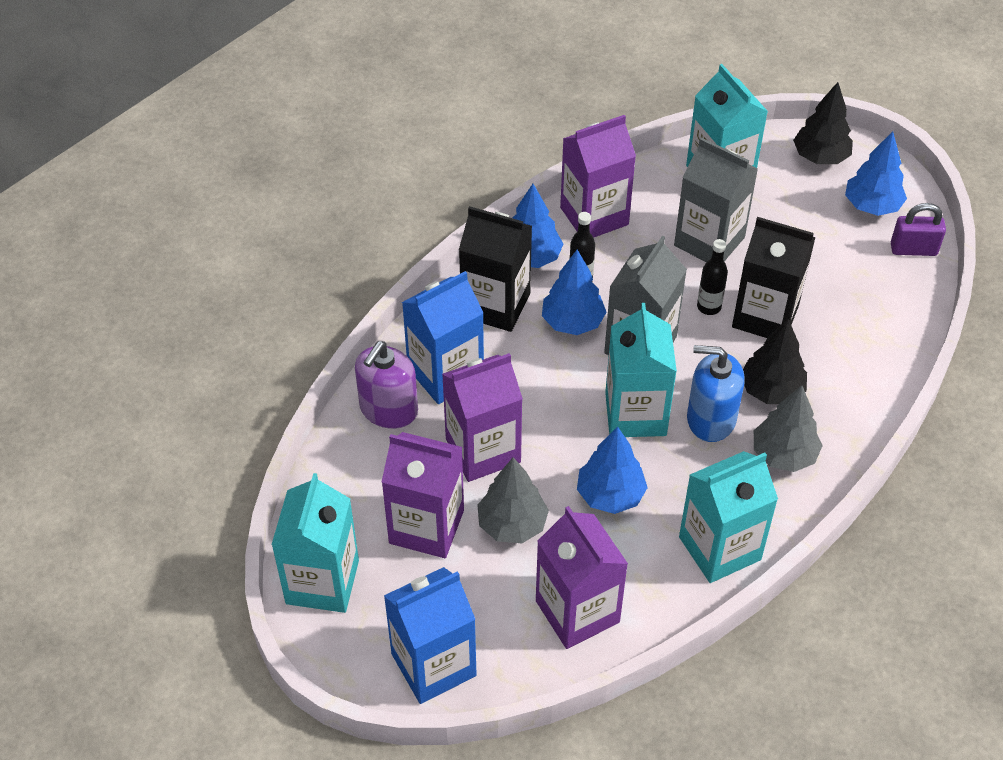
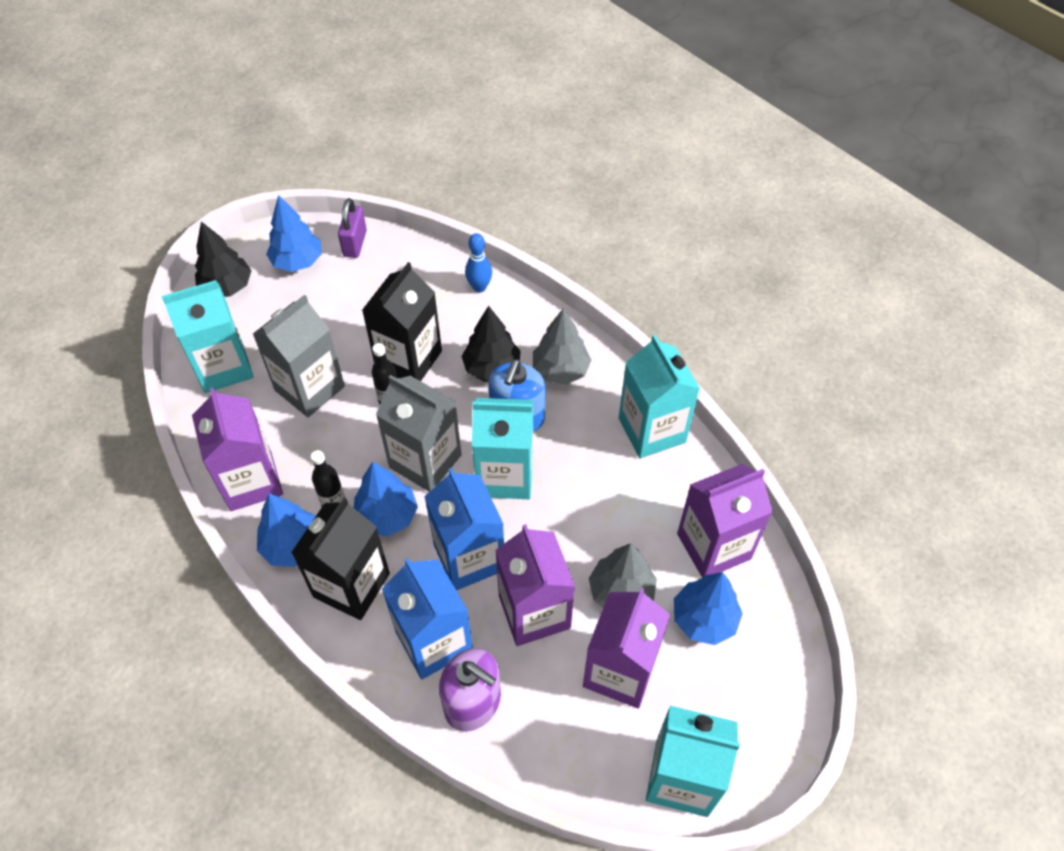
camera: 85 degrees left, 5 degrees up
(433, 664) = (770, 673): blue carton -> blue carton (469, 557)
(610, 495) = (593, 506): blue tree -> blue tree (704, 619)
(884, 368) = (479, 287): none -> blue bowling pin

